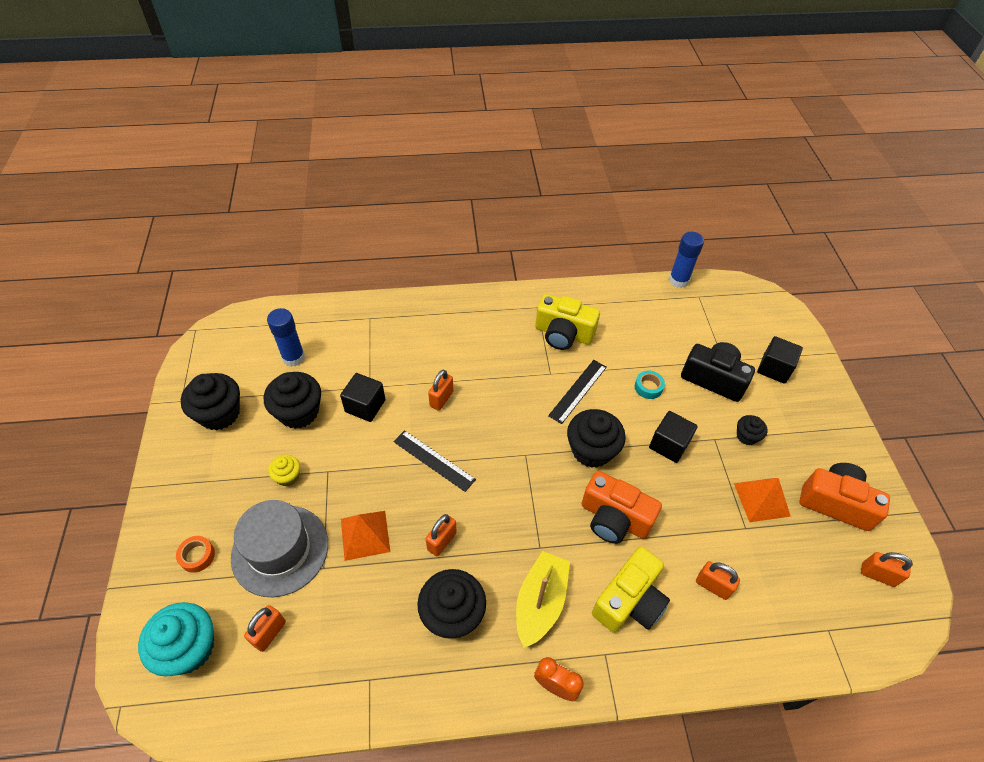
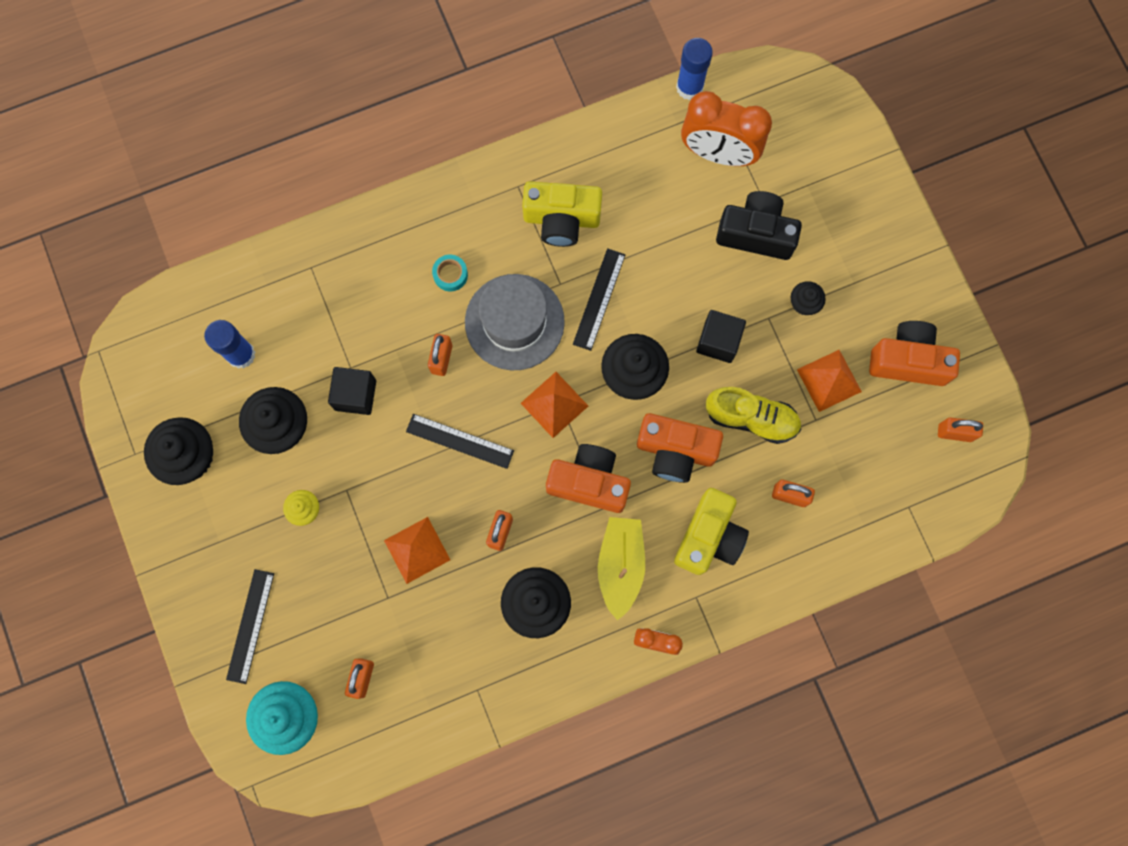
camera: 15 degrees left, 25 degrees up
(197, 556) = (250, 626): orange tape -> black ruler
(280, 550) = (334, 593): grey hat -> grey hat (514, 322)
(520, 454) = (554, 404): none -> orange pyramid
(532, 522) = (589, 482): none -> orange camera
(648, 387) = (681, 269): turquoise tape -> turquoise tape (450, 274)
(687, 511) = (751, 418): none -> yellow shoe
(692, 322) = (718, 153): none -> orange clock
(774, 368) = (826, 196): black cube -> none

